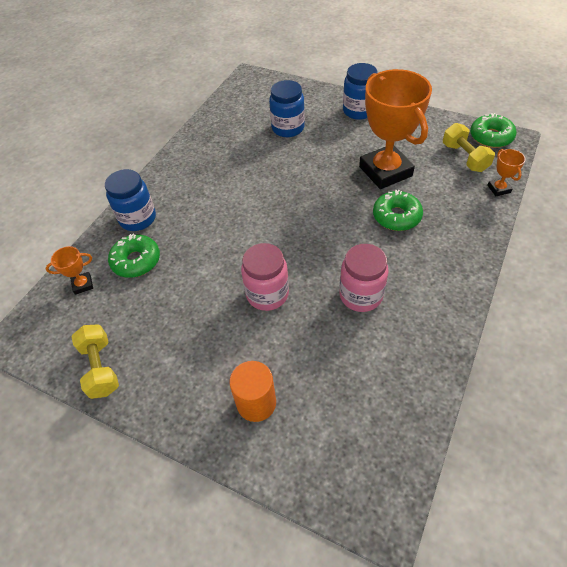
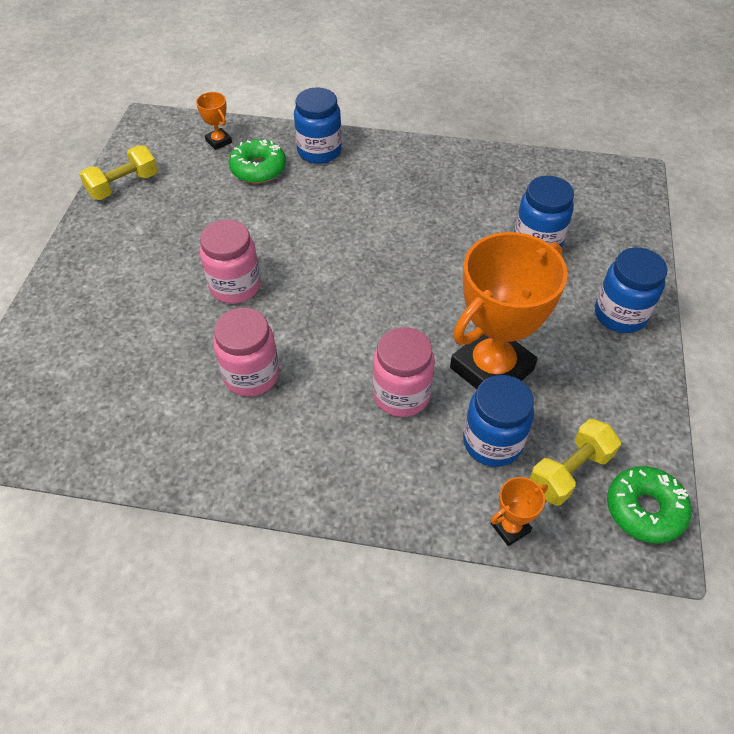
camera: 70 degrees right, 0 degrees up
(256, 403) = (94, 309): orange cylinder -> none
(396, 216) = (401, 395): green donut -> pink jar
(440, 183) = (492, 442): none -> blue jar

